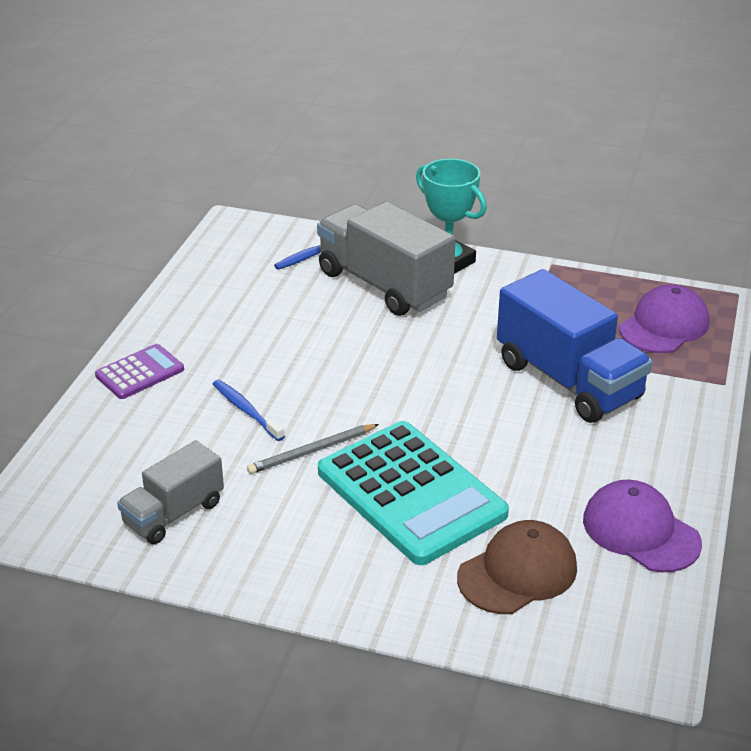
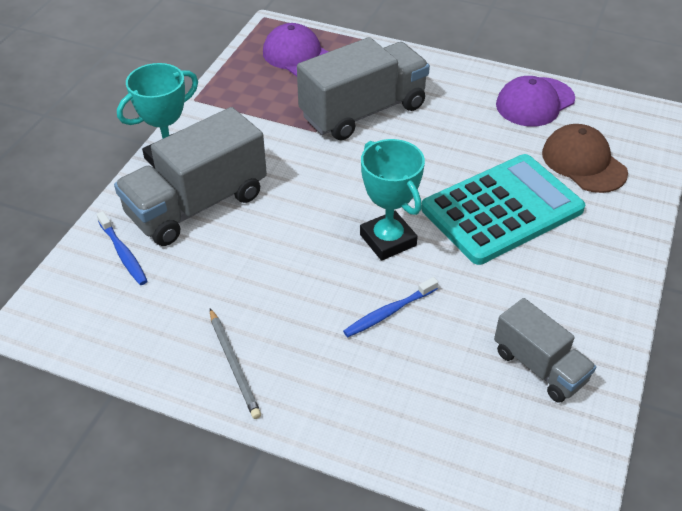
camera: 85 degrees left, 10 degrees up
(140, 372) = (316, 403): purple calculator -> none
(311, 451) = (450, 267): grey pencil -> grey pencil (234, 365)
(348, 407) = (388, 240): none -> turquoise trophy
(568, 380) = (363, 112): blue truck -> grey truck

